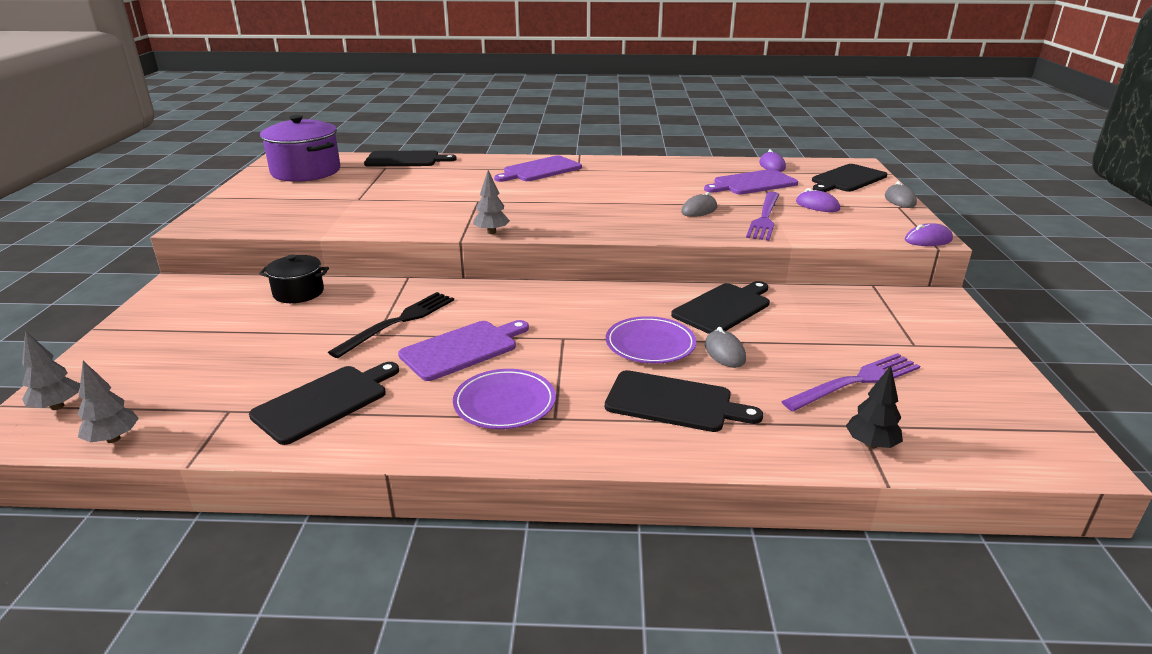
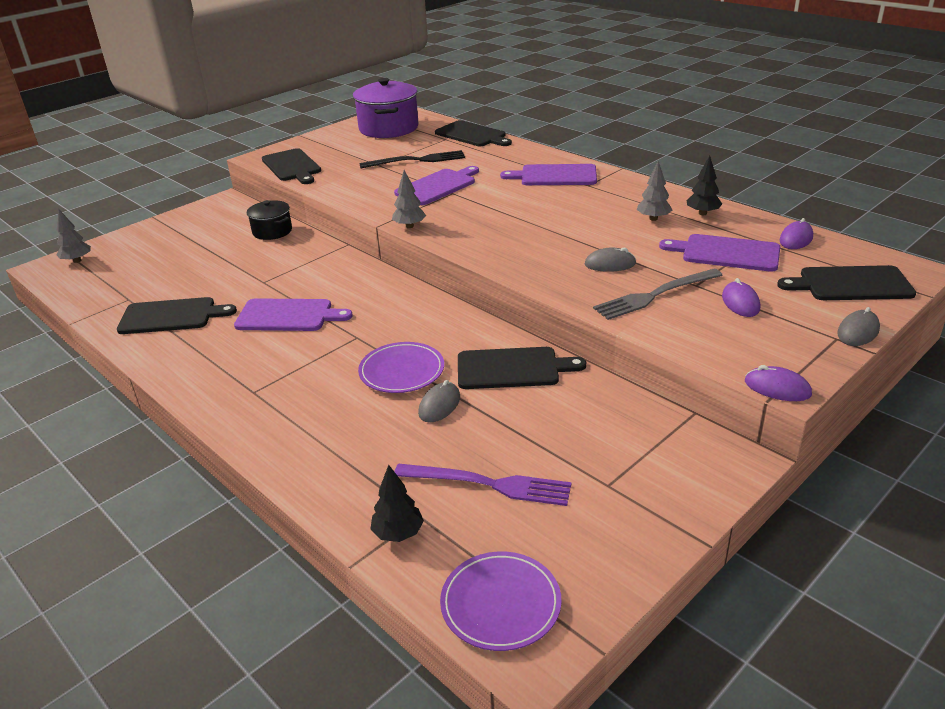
camera: 45 degrees right, 5 degrees up
(113, 439) = (69, 291): grey tree -> grey tree (653, 218)
(398, 322) = (287, 278): black fork -> black fork (416, 160)
(454, 200) = (438, 186): none -> purple cutting board
(504, 403) = (246, 366): purple plate -> purple plate (500, 604)
(674, 402) = (335, 423): black cutting board -> black cutting board (292, 166)
(691, 166) = (702, 213): none -> black tree
(764, 217) = (655, 295): purple fork -> grey fork

